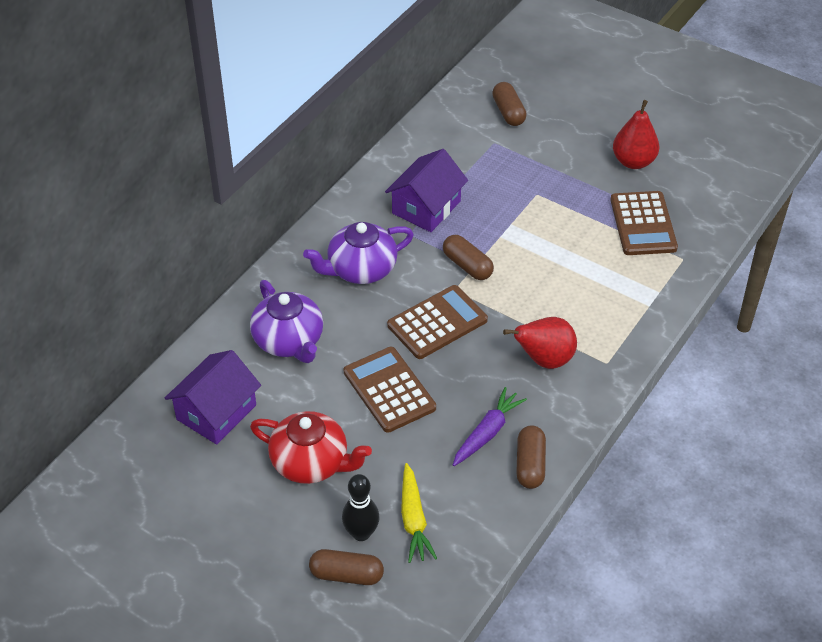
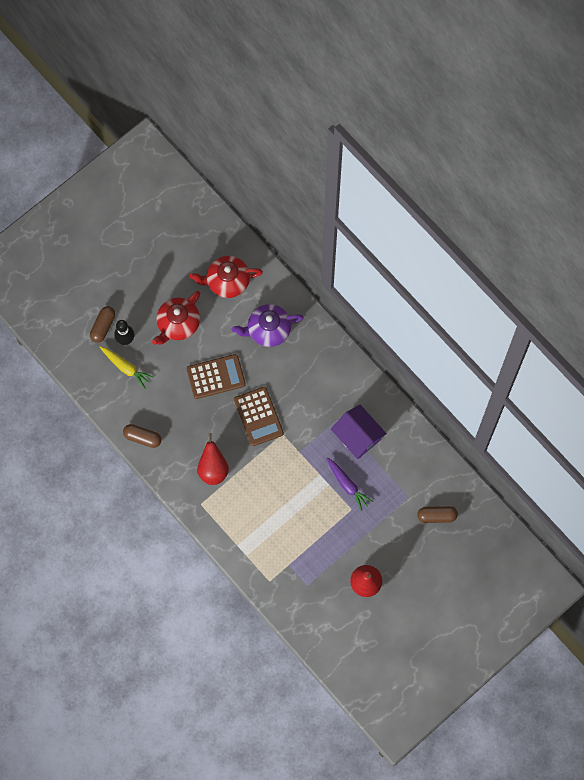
camera: 105 degrees right, 25 degrees up
(216, 412) = (227, 281): purple house -> red teapot
(360, 269) = (314, 383): purple teapot -> none
(414, 519) = (126, 367): yellow carrot -> yellow carrot turned 150 degrees counterclockwise
(467, 265) = (300, 447): brown capsule -> none
(487, 433) = (170, 421): purple carrot -> purple carrot (347, 485)
(643, 224) = (306, 567): brown calculator -> none

